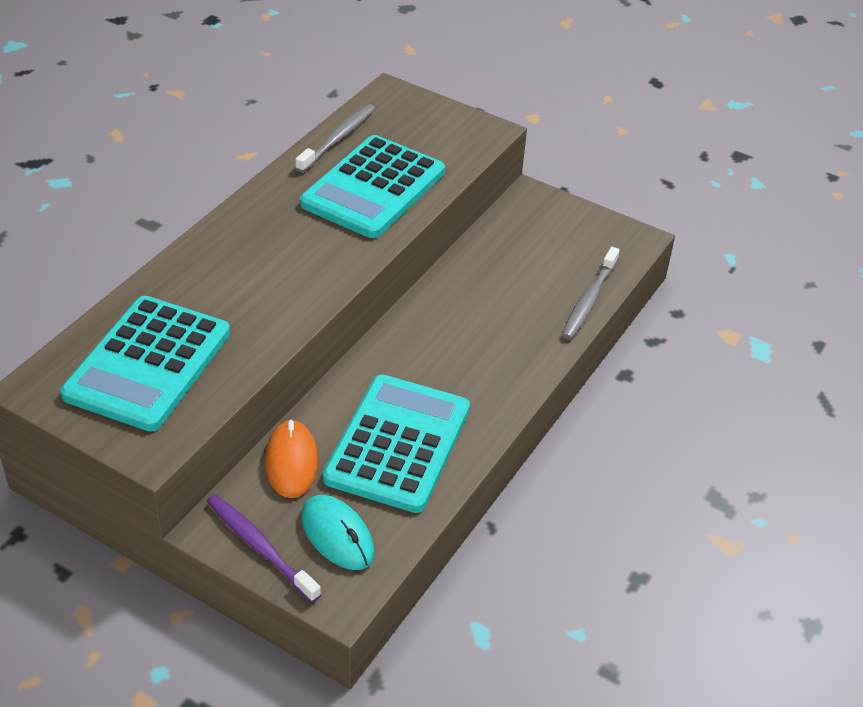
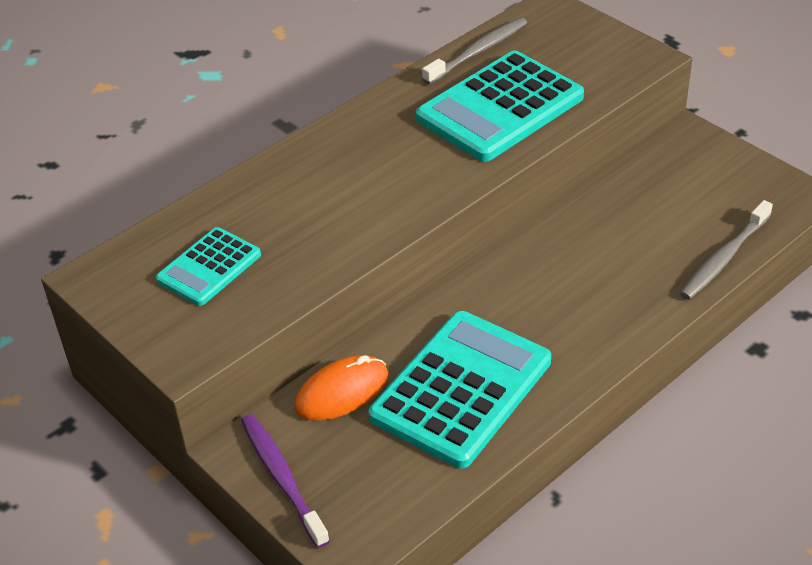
camera: 20 degrees right, 0 degrees up
(148, 364) = (209, 267): turquoise calculator -> turquoise calculator, size x0.55
(291, 462) = (342, 392): orange mouse -> orange mouse turned 45 degrees clockwise
(337, 535) = (367, 479): turquoise mouse -> none

